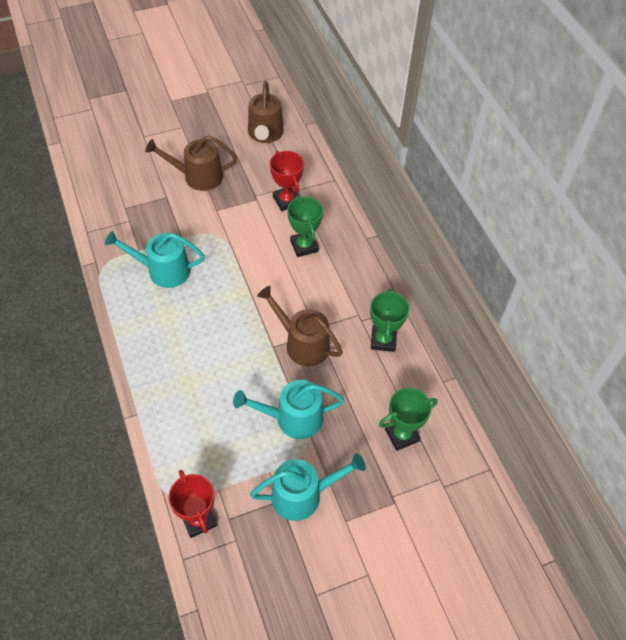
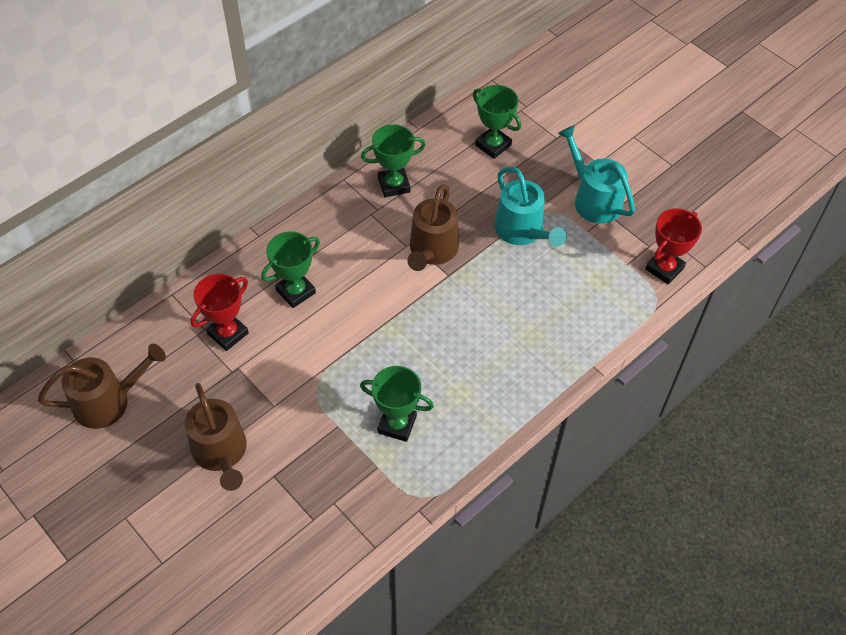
camera: 110 degrees left, 0 degrees up
(163, 270) = (397, 424): turquoise watering can -> green trophy

